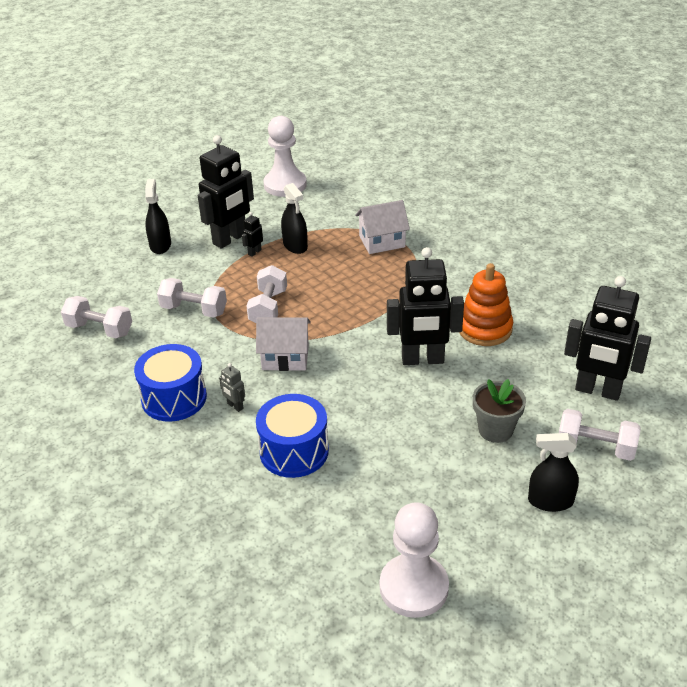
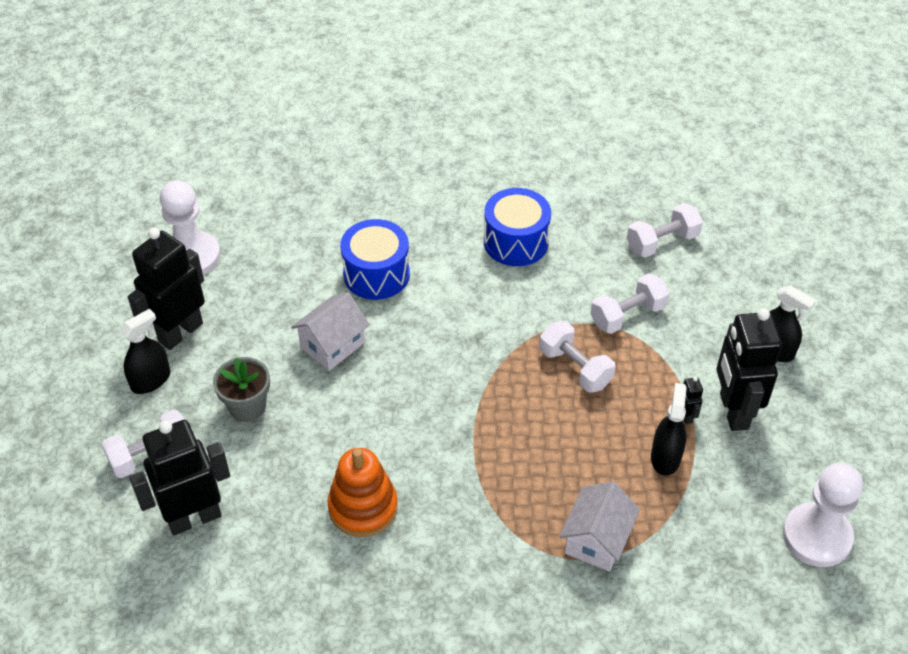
camera: 130 degrees right, 10 degrees up
(235, 406) = (465, 270): grey robot -> none
(285, 357) = (489, 335): white house -> white house (332, 345)
(295, 246) = (665, 457): black spray bottle -> black spray bottle turned 90 degrees clockwise
(422, 360) = (378, 425): black robot -> black robot (180, 332)

